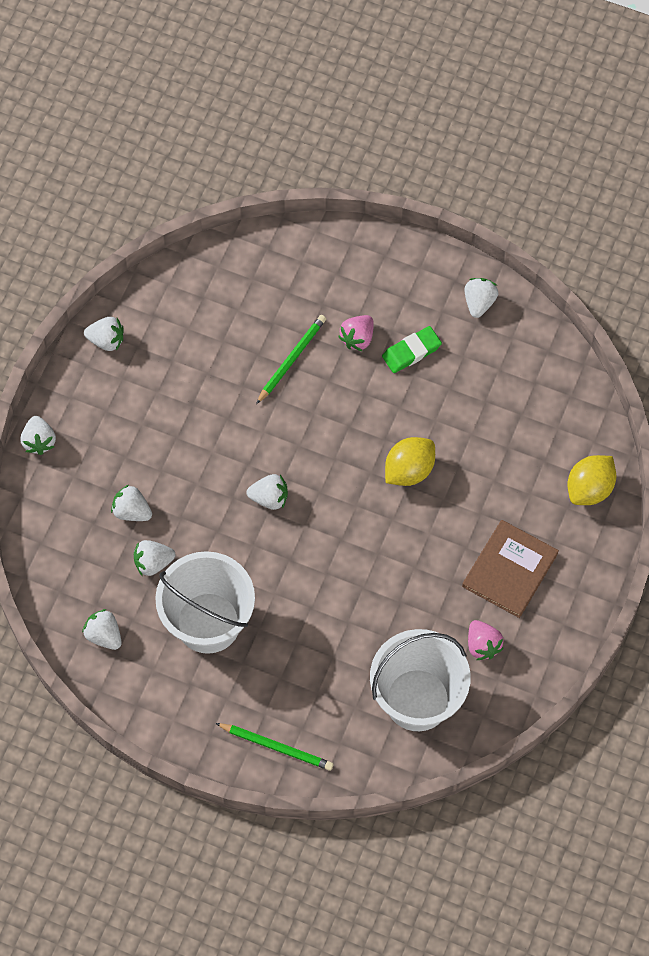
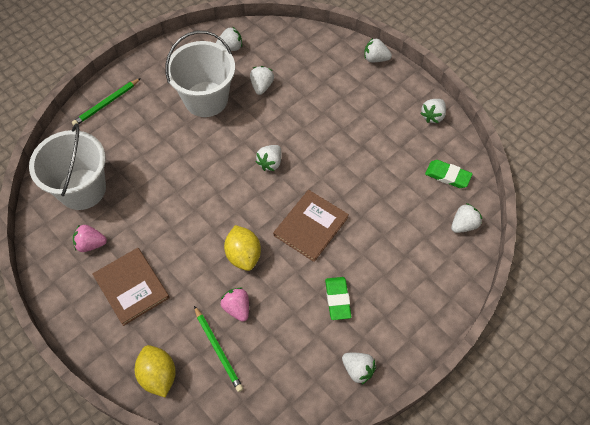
camera: 115 degrees right, 5 degrees down
(132, 511) = (302, 87): white strawberry -> white strawberry (463, 225)
(191, 295) = (447, 176): none -> green eraser
(291, 359) = (368, 217): green pencil -> green pencil (218, 349)
(335, 415) = (311, 226): none -> brown book
(357, 338) = (366, 267): pink strawberry -> pink strawberry (237, 308)

